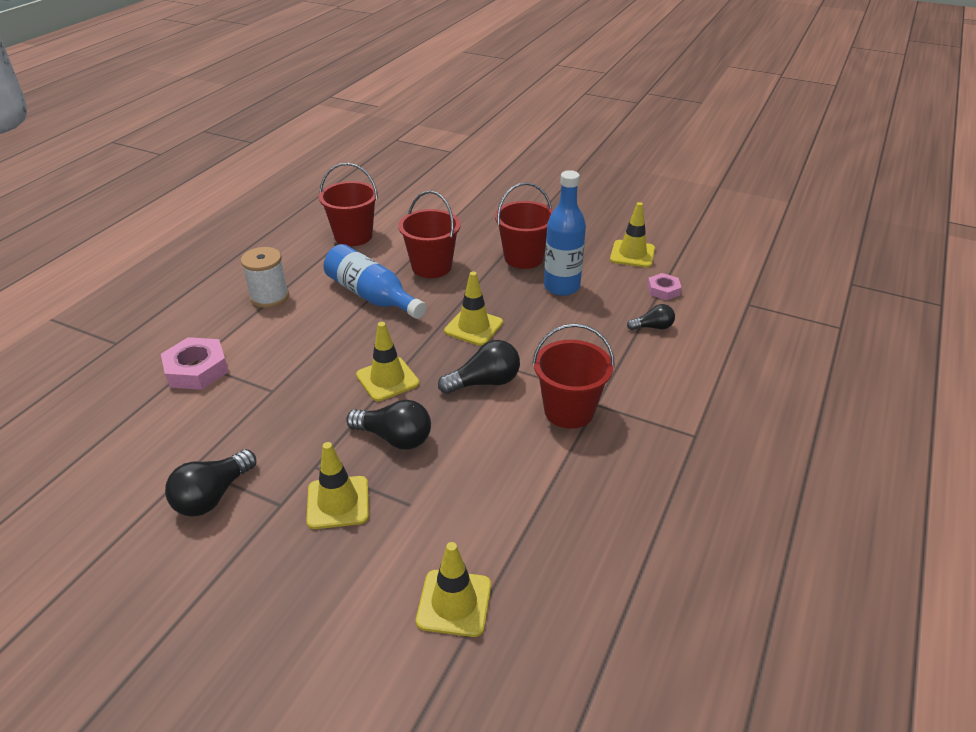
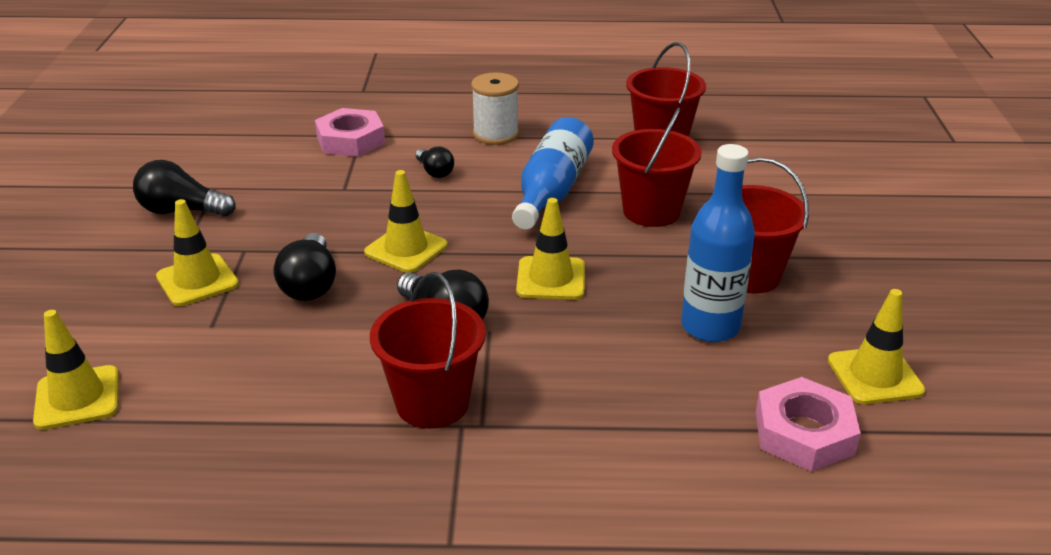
camera: 65 degrees right, 5 degrees down
(653, 327) = (688, 442): black light bulb -> black light bulb (435, 172)
(663, 290) = (804, 433): pink nut -> pink nut, size x1.67

